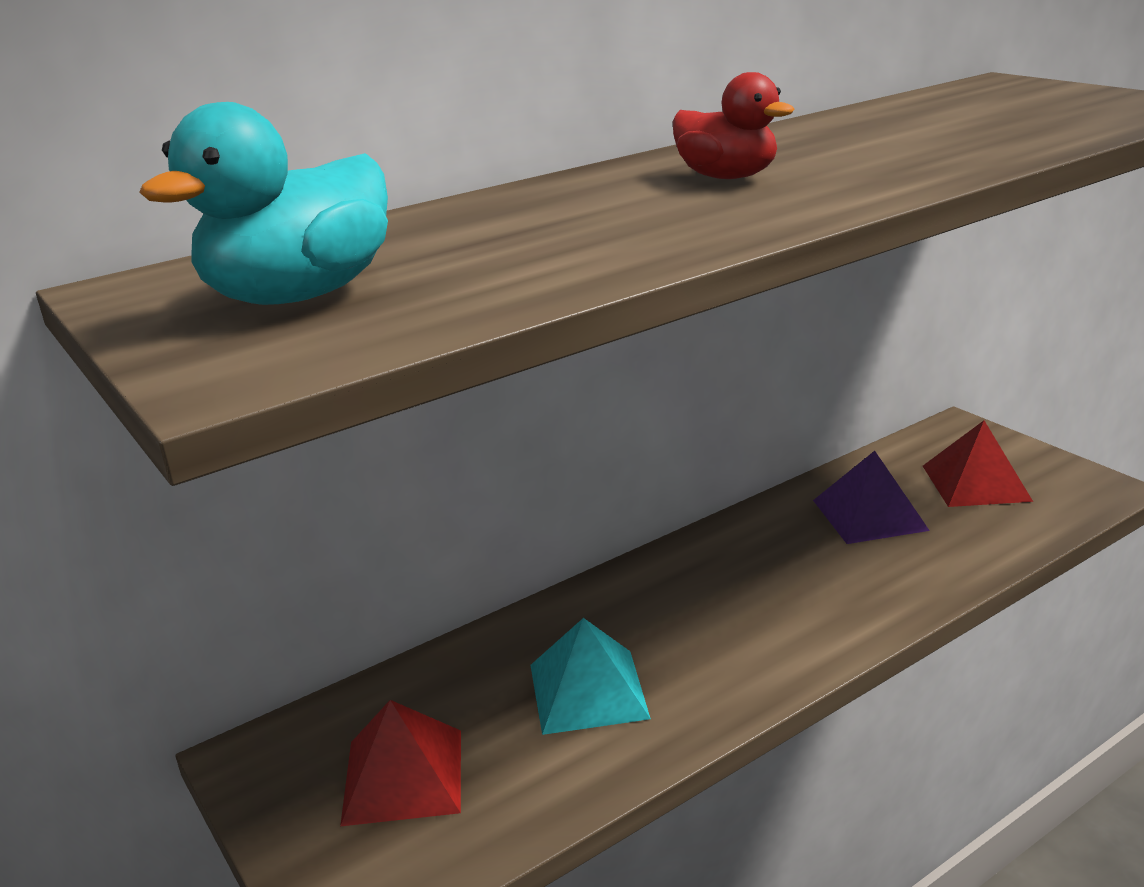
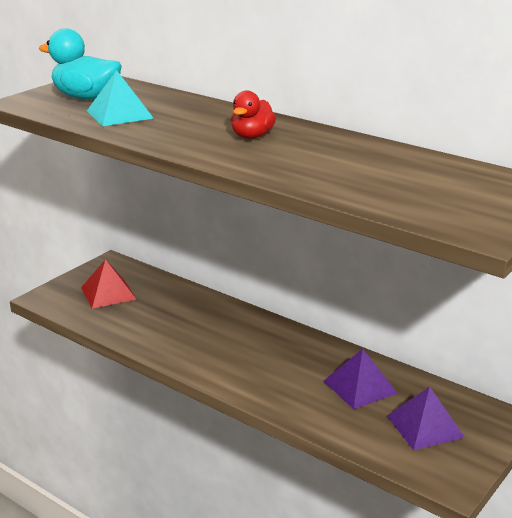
camera: 70 degrees right, 0 degrees up
(588, 691) = (169, 322): turquoise pyramid -> turquoise pyramid (119, 114)
(975, 483) = (425, 426): red pyramid -> purple pyramid

